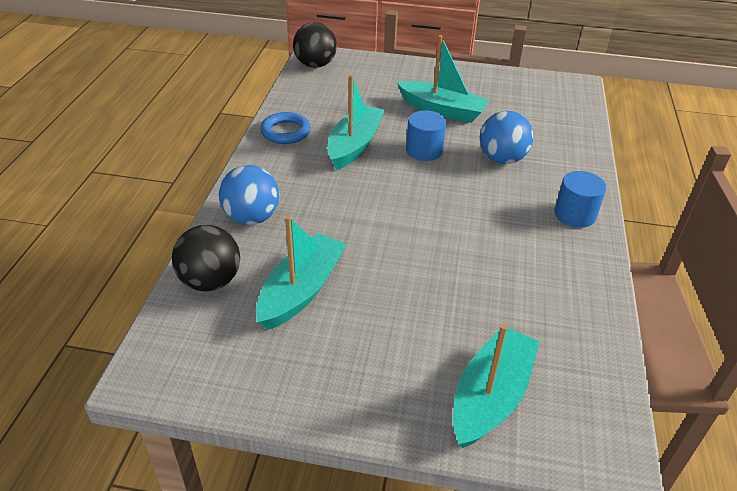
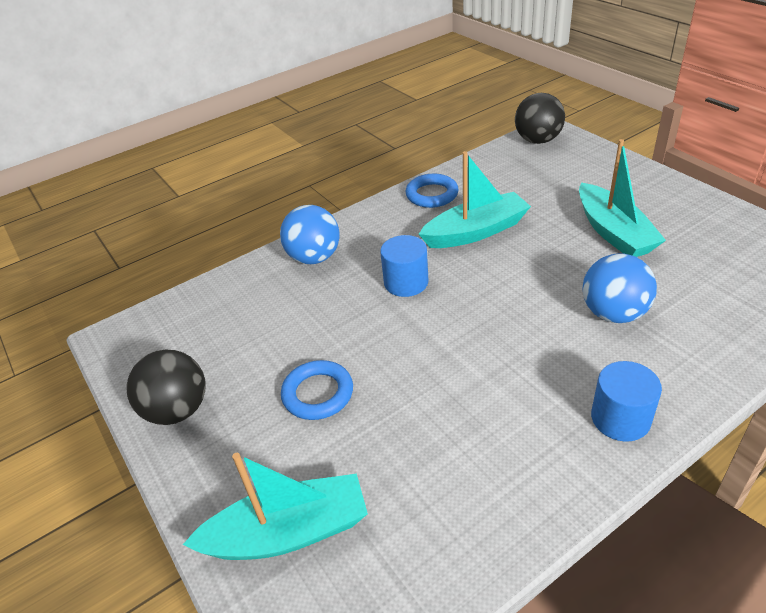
camera: 50 degrees right, 0 degrees up
(210, 281) = (227, 293): black ball -> black ball (177, 410)
(301, 290) = (273, 337): turquoise boat -> none
(391, 306) = (318, 393): none -> blue ring
(424, 150) = (537, 266): blue cylinder -> blue cylinder (406, 282)

